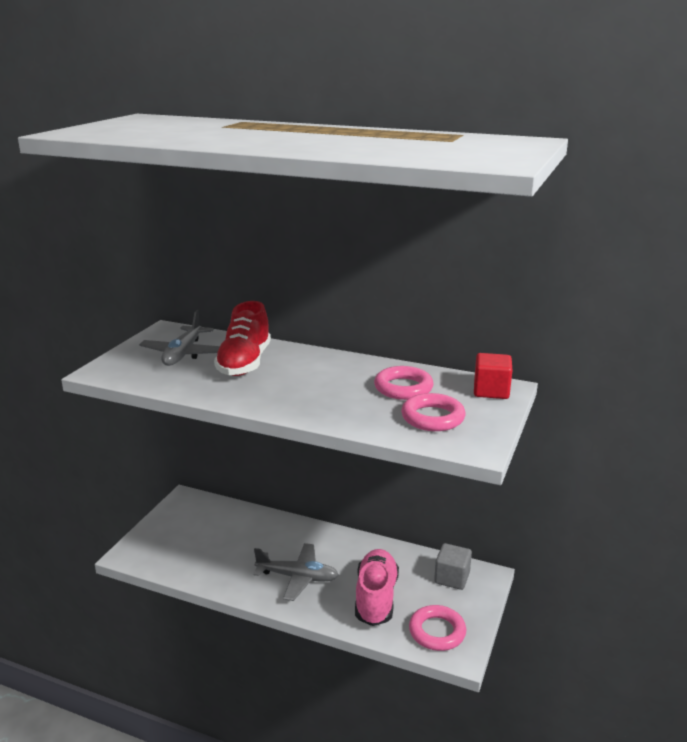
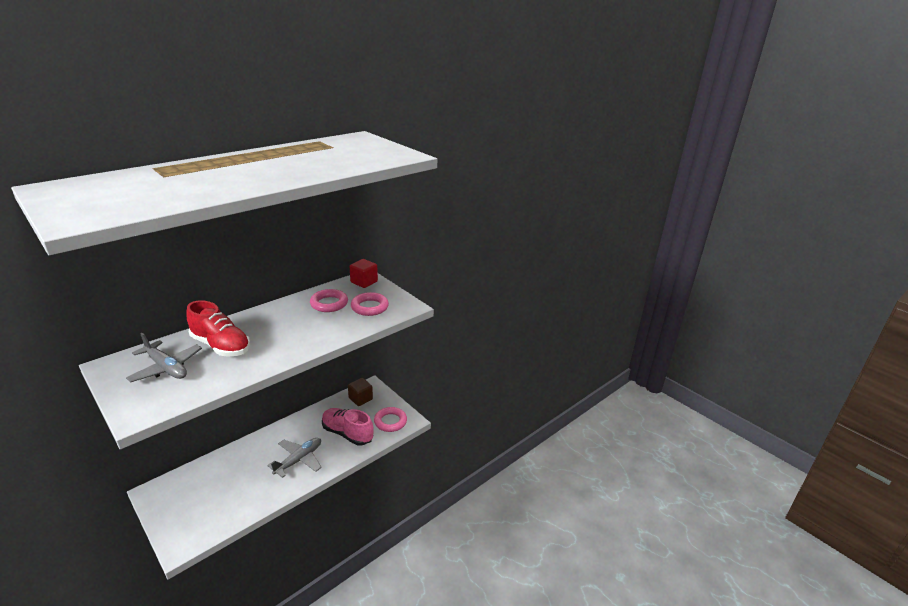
camera: 65 degrees left, 5 degrees up
(452, 578) = (360, 398): grey cube -> brown cube

